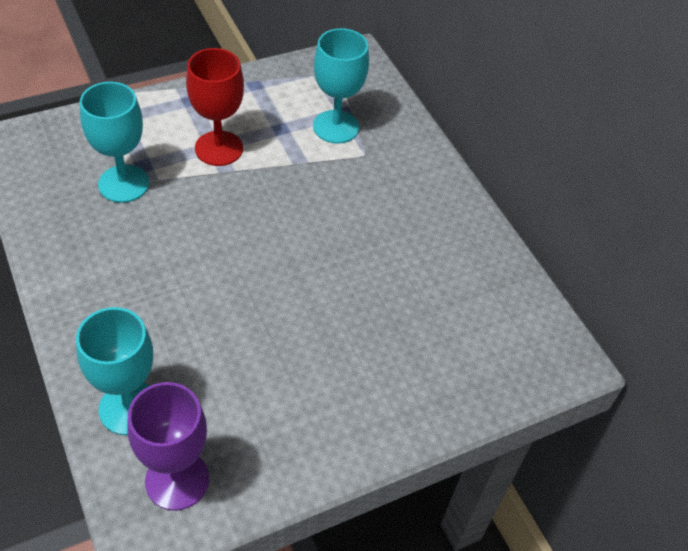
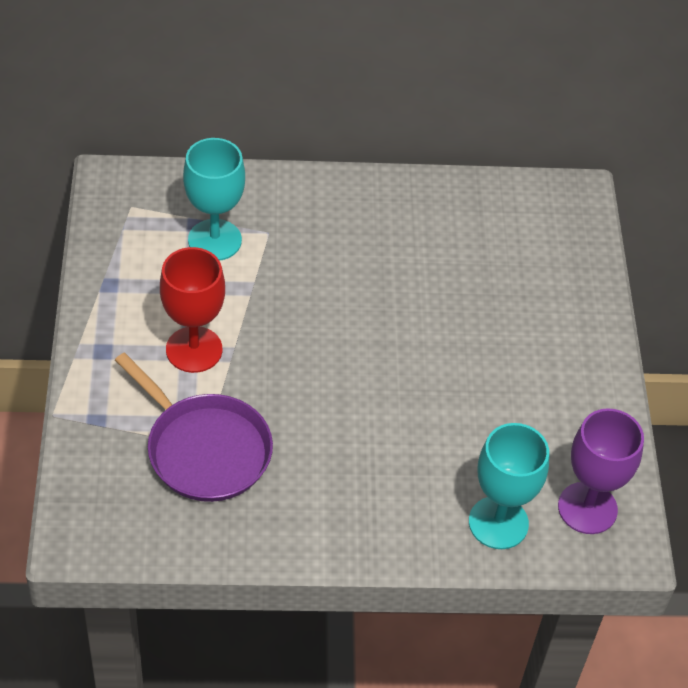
camera: 65 degrees left, 0 degrees up
(123, 184) = (204, 449): turquoise goblet -> purple pan

